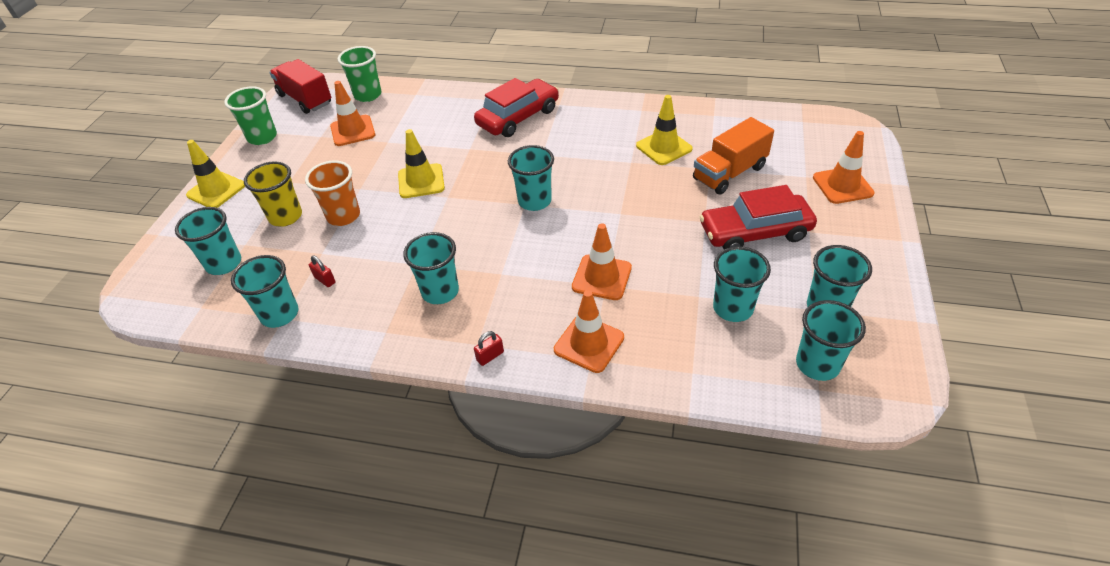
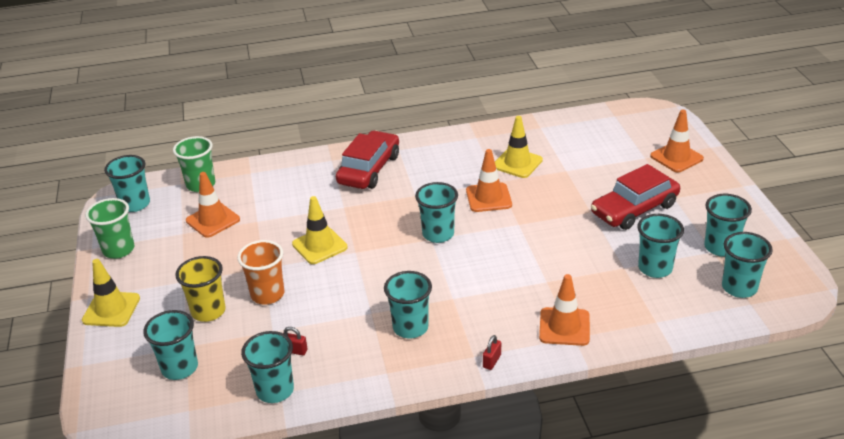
camera: 25 degrees left, 10 degrees down
(305, 99) = (135, 204): red truck -> turquoise cup
(601, 277) = (539, 276): orange traffic cone -> orange traffic cone (488, 198)
(729, 173) = (584, 170): orange truck -> none

